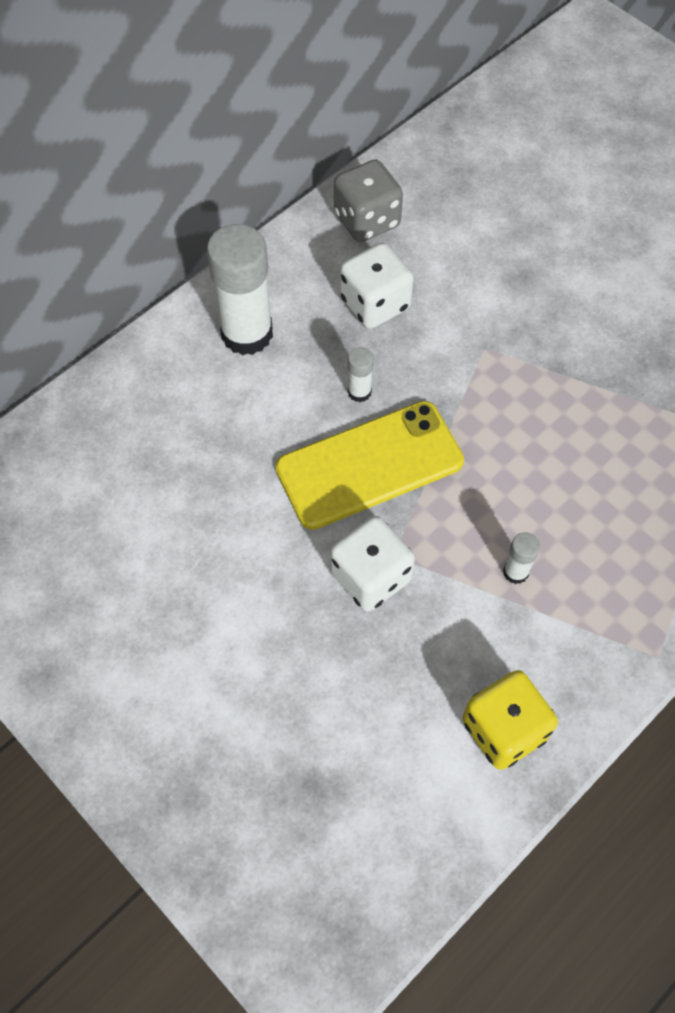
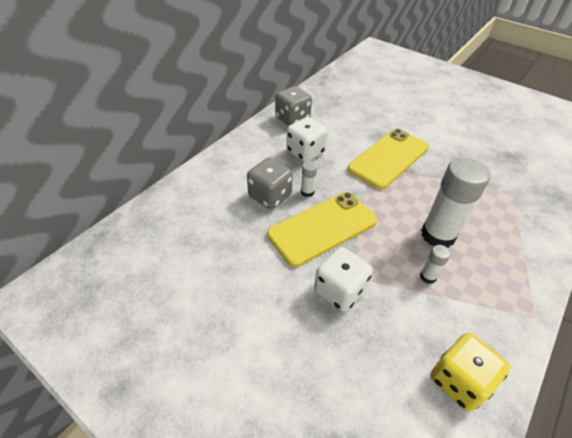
camera: 10 degrees left, 15 degrees down
(247, 334) = (238, 171): white glue stick -> white glue stick (437, 235)
(294, 393) = (270, 196): none -> grey dice
(525, 334) = (388, 158): none -> yellow phone

